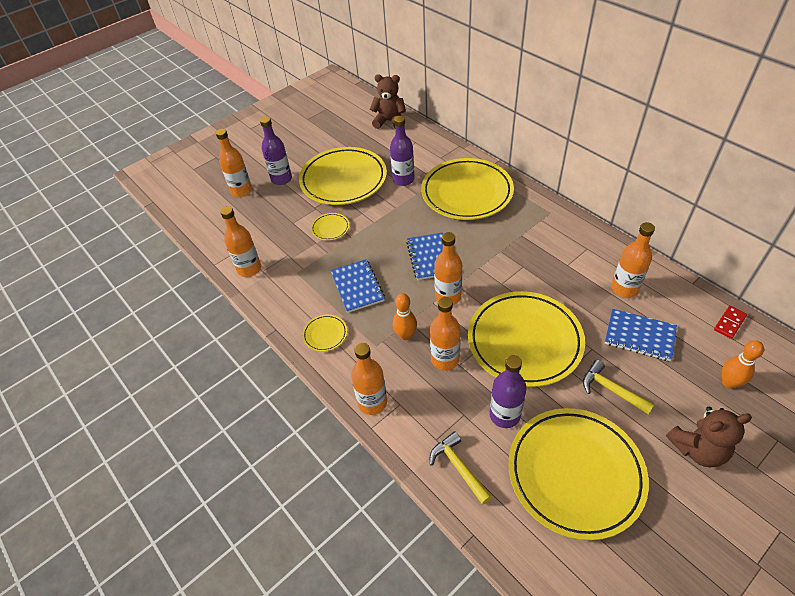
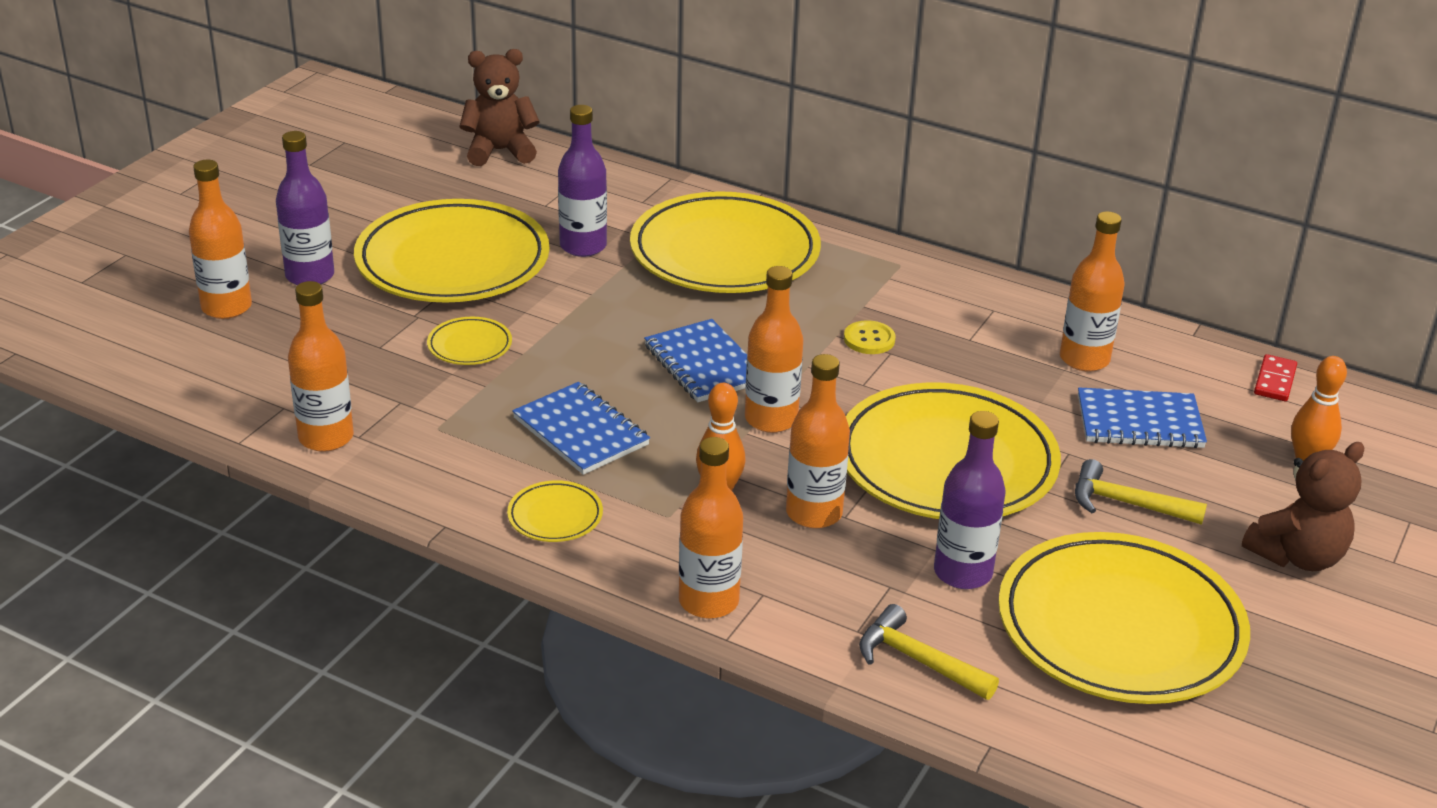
camera: 25 degrees left, 15 degrees down
(516, 256) = (869, 339): none -> yellow button

